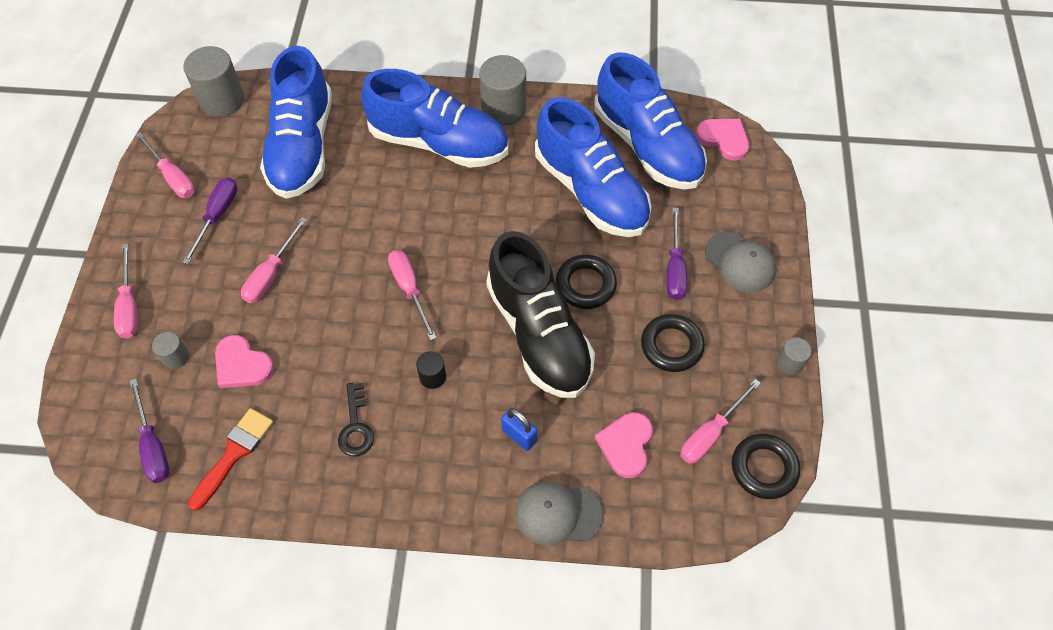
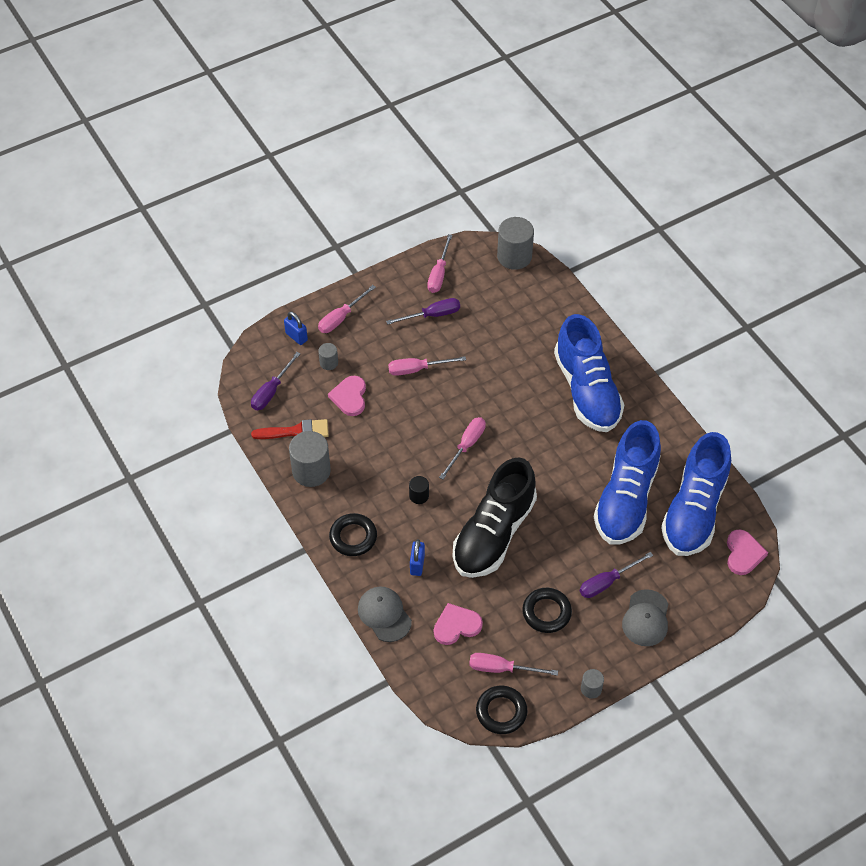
camera: 55 degrees right, 5 degrees down
(106, 369) = (296, 337): none -> blue padlock
(302, 147) = (518, 321): blue shoe -> none
(355, 426) = (357, 478): black key -> none
(503, 109) = (647, 408): grey cylinder -> grey cylinder (311, 471)
(585, 285) = (550, 538): black ring -> black ring (353, 537)

